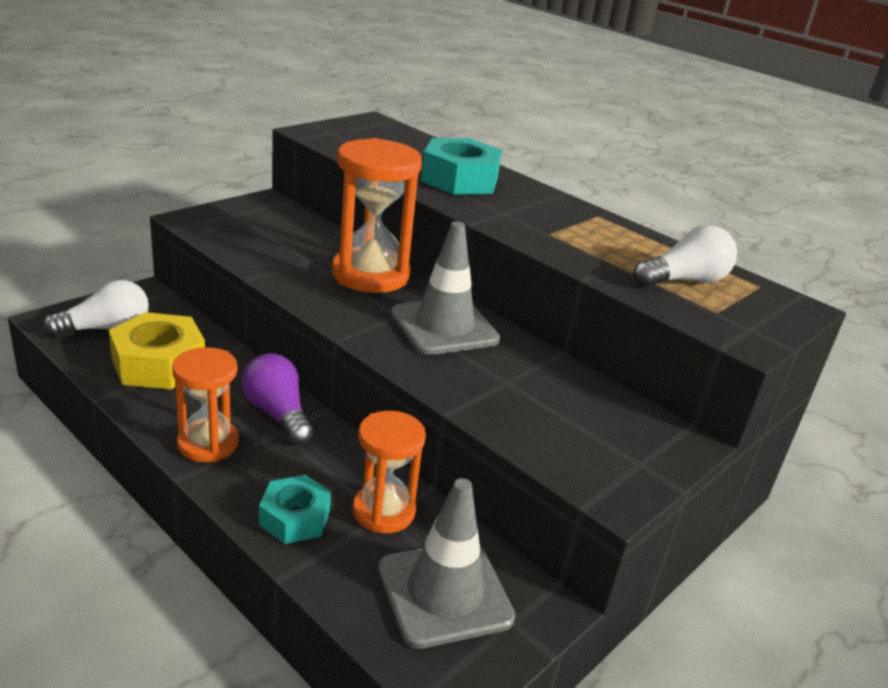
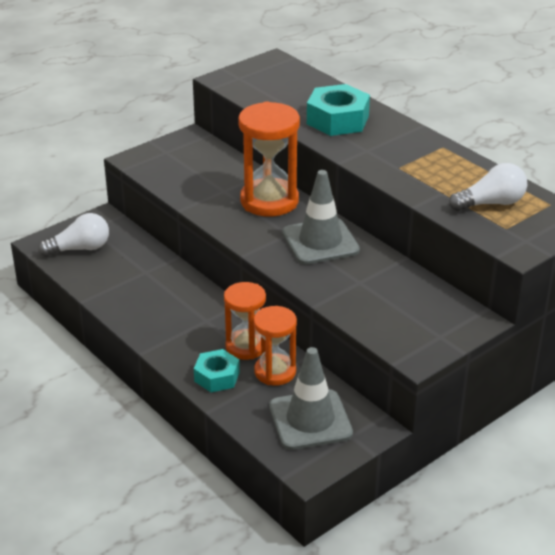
camera: 10 degrees right, 5 degrees up
(158, 364) = (120, 274): yellow nut -> none
(208, 444) = (158, 330): orange hourglass -> orange hourglass (246, 347)
(277, 414) = (204, 308): purple light bulb -> none

